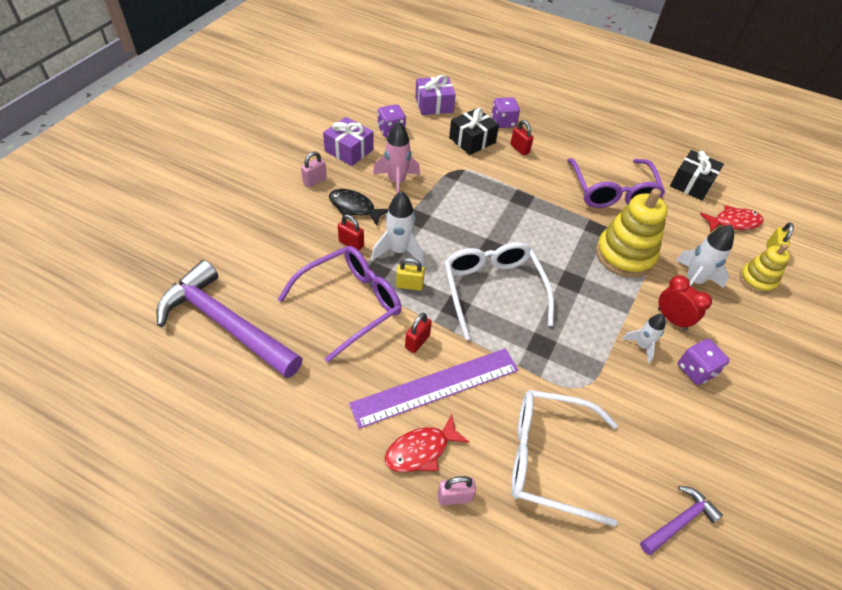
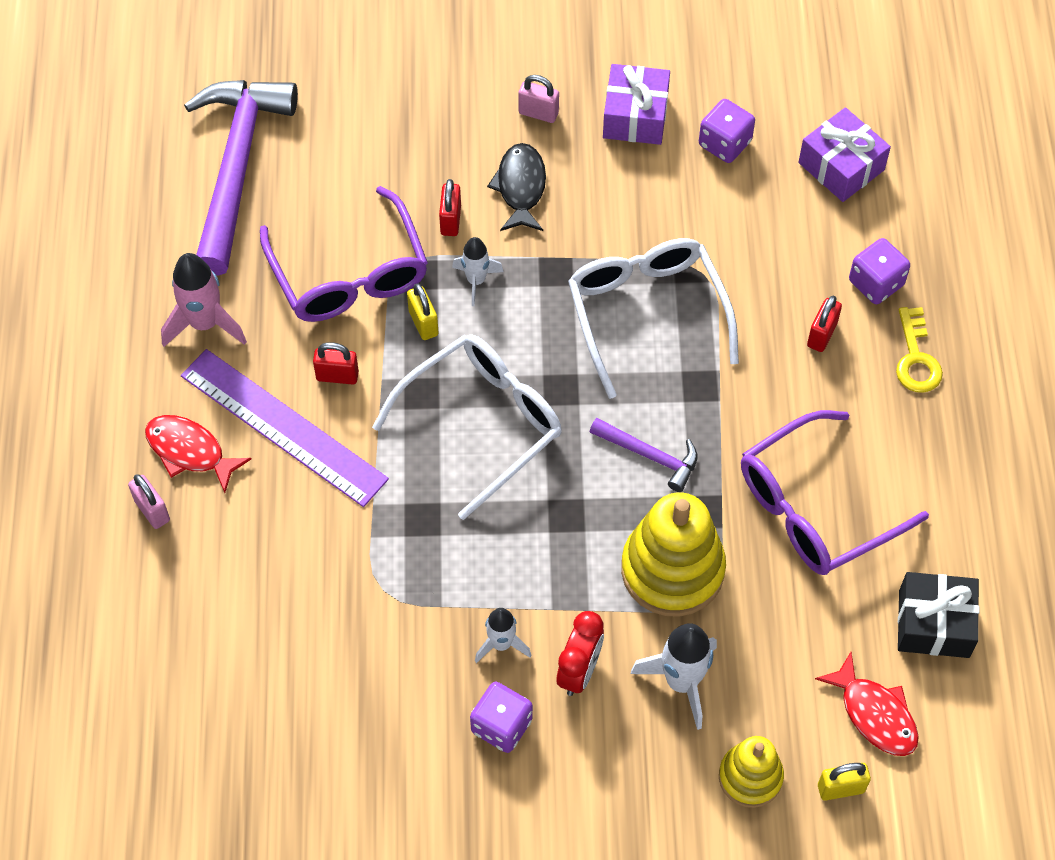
camera: 65 degrees right, 10 degrees up
(350, 303) = (349, 274): purple glasses -> purple glasses turned 45 degrees clockwise
(396, 182) = (611, 210): pink rocket -> pink rocket (205, 324)
(399, 251) = (476, 281): white rocket -> white rocket, size x0.62
(472, 140) = (790, 260): black gift -> none
(548, 458) = (255, 588): white glasses -> white glasses (646, 313)
(550, 129) = (916, 358): none -> yellow key
(679, 521) = (251, 758): purple hammer -> purple hammer (650, 455)

